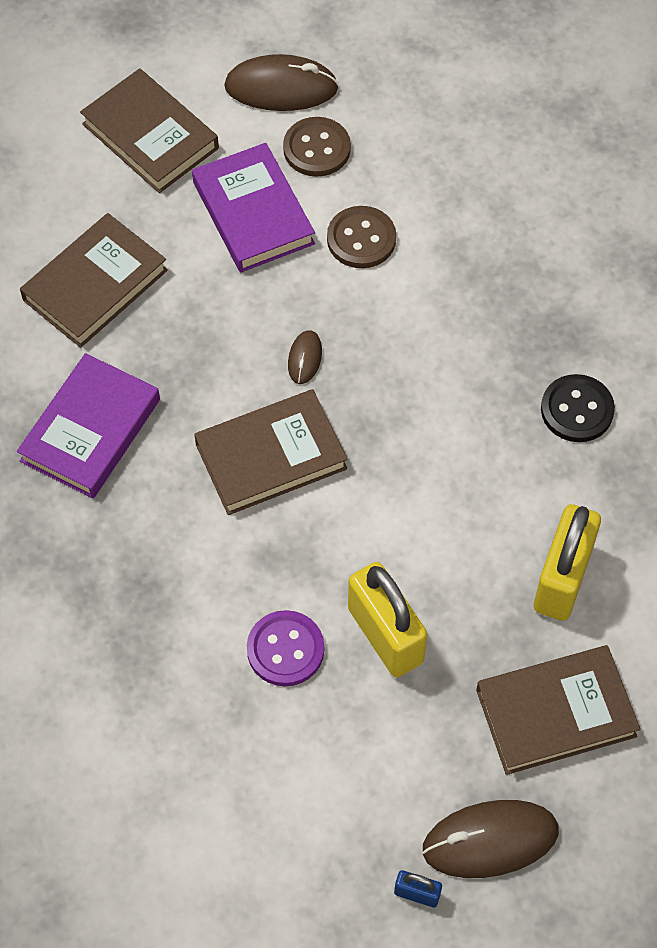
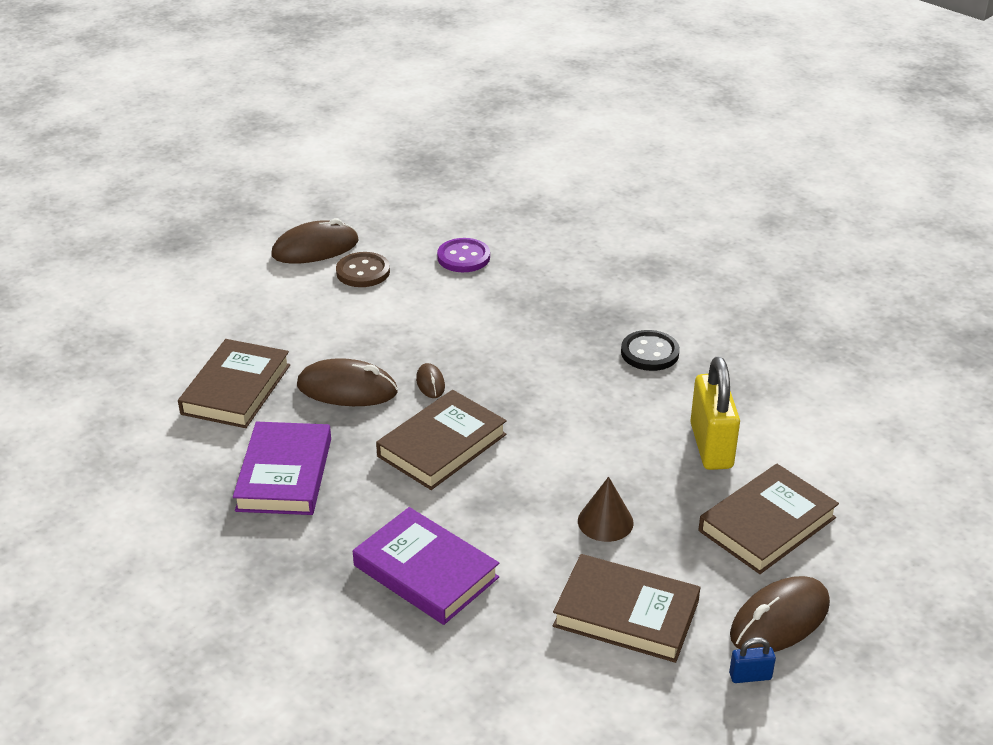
camera: 25 degrees left, 25 degrees down
(150, 136) = (230, 298): brown book -> brown book (626, 614)
(211, 331) = (347, 389): none -> brown mouse
(253, 213) = (337, 316): purple book -> purple book (426, 571)
(285, 649) = (533, 557): purple button -> purple button (463, 257)
(361, 239) = (428, 308): brown button -> none
(385, 635) = (605, 521): yellow padlock -> brown cone

